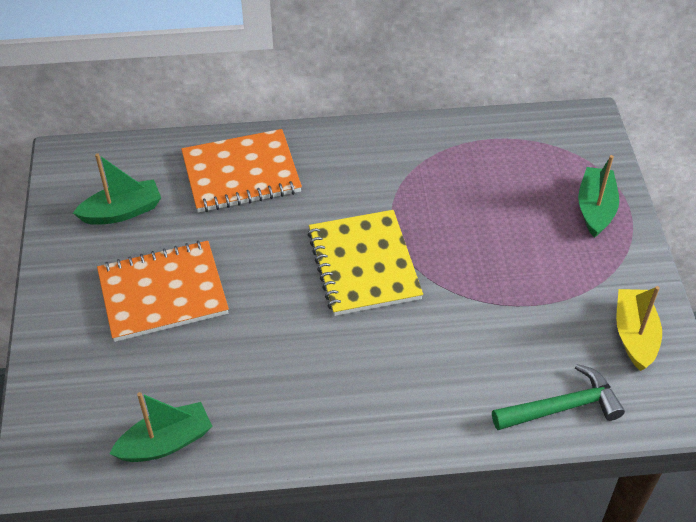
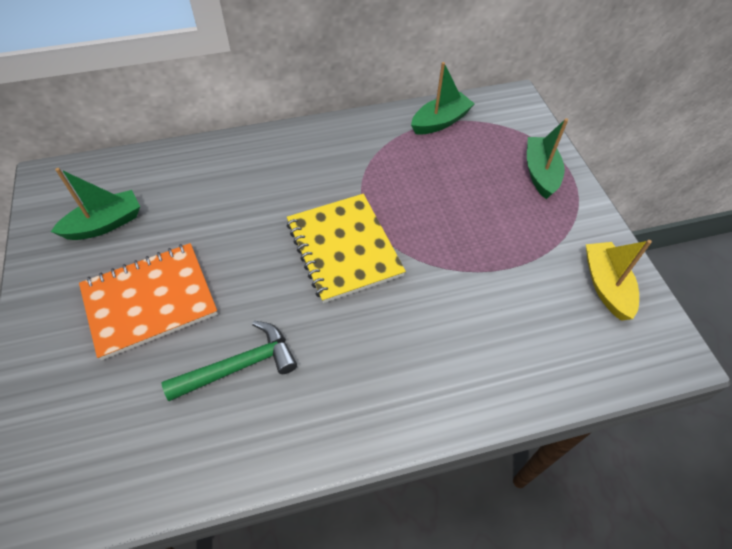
camera: 10 degrees left, 5 degrees up
(166, 442) = (163, 468): green boat -> green boat (440, 121)
(241, 173) = (217, 176): orange notebook -> none
(562, 407) = (559, 368): green hammer -> green hammer (239, 366)

